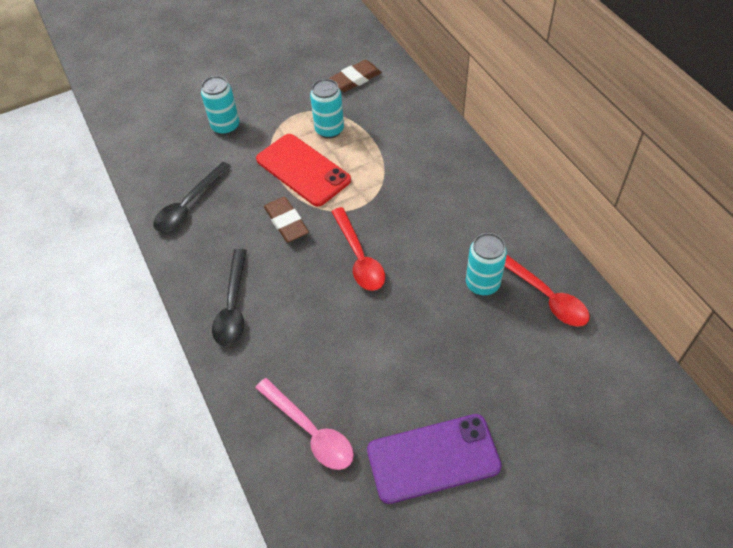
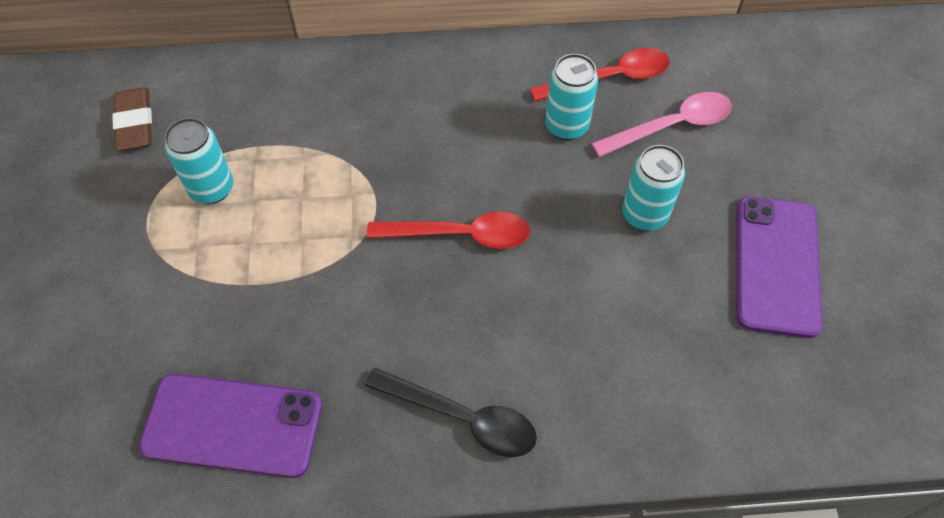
camera: 70 degrees left, 5 degrees up
(189, 205) = (233, 425): black spoon -> purple phone
(225, 127) = (101, 323): turquoise can -> turquoise can (644, 215)
(286, 222) = (350, 300): brown eraser -> none
(303, 170) = (265, 247): red phone -> none
(310, 431) = (699, 382): pink spoon -> pink spoon (671, 126)

